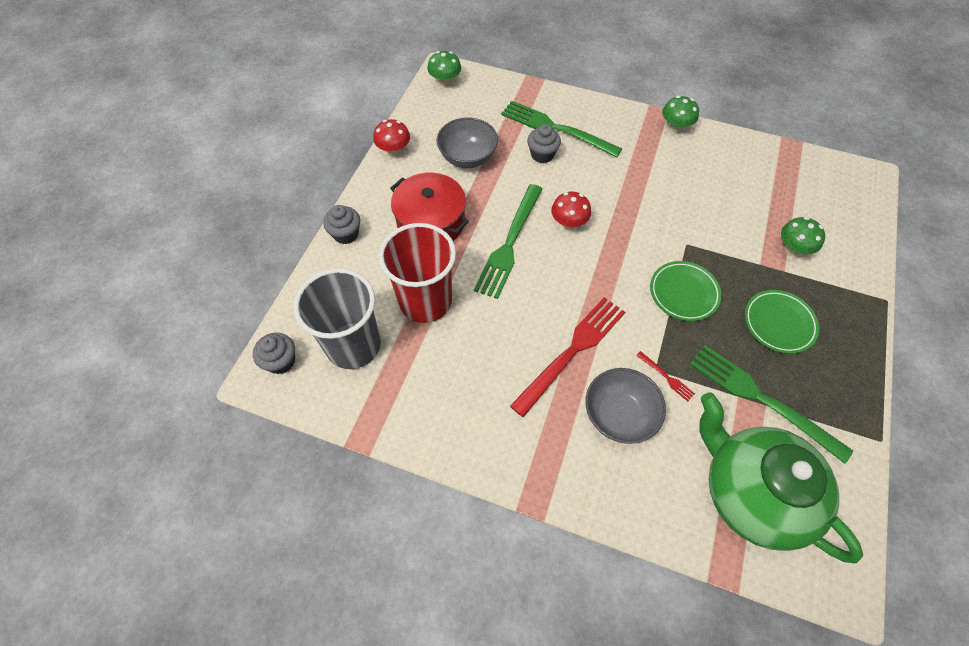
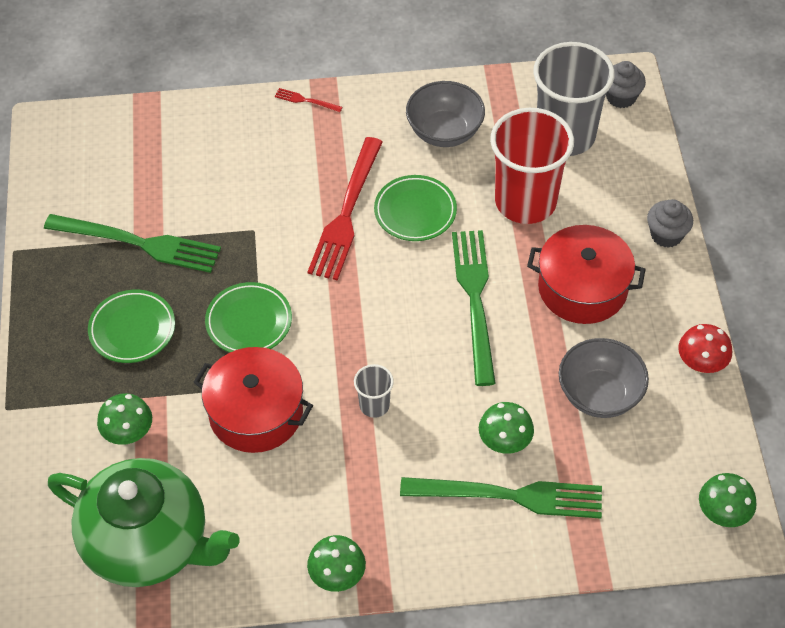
camera: 155 degrees right, 5 degrees down
(515, 329) = (415, 211): none -> green plate
(542, 154) = (504, 442): grey cupcake -> green mushroom
(568, 223) = (419, 354): red mushroom -> none
(614, 204) = (374, 405): none -> grey cup
(618, 415) = (276, 176): grey bowl -> grey bowl (444, 132)
(666, 377) = (241, 226): red fork -> red fork (305, 100)
(697, 229) = (256, 412): none -> red pot
(751, 493) = (135, 162): green teapot -> green teapot (149, 543)

